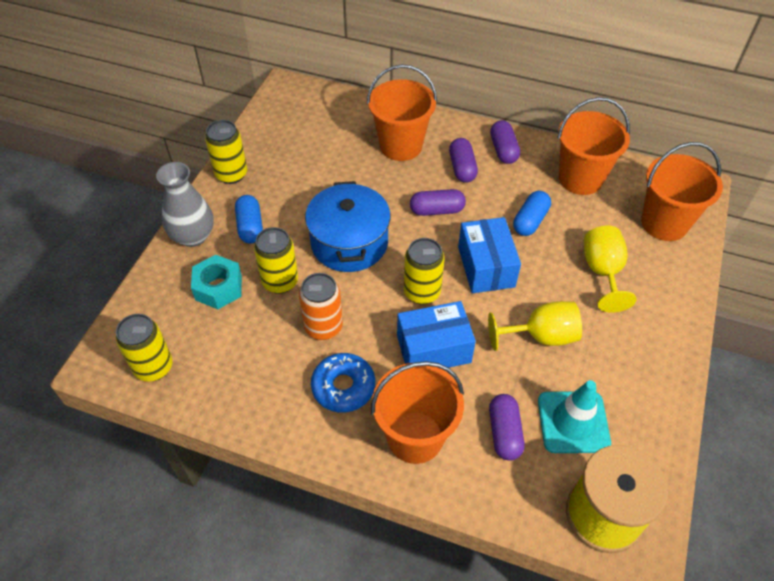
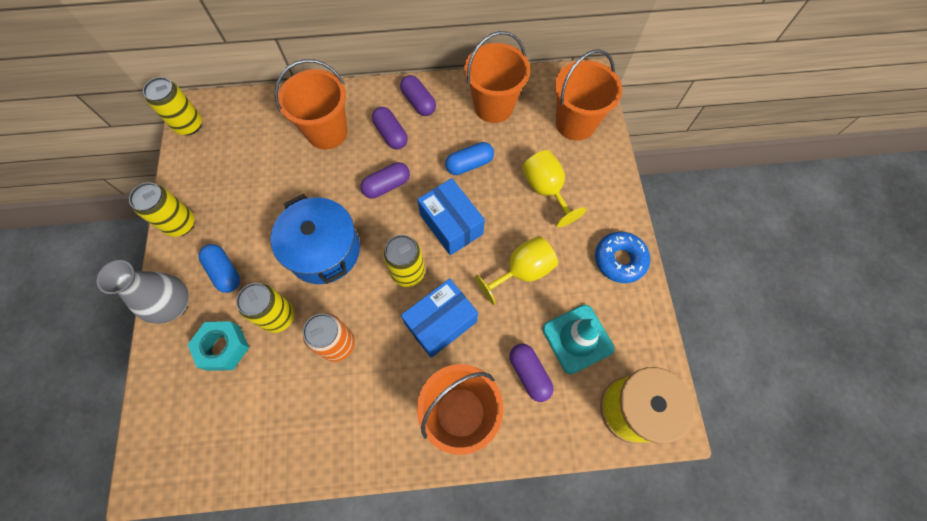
camera: 25 degrees left, 15 degrees up
(153, 367) = (199, 456): yellow can -> yellow can (189, 125)
(343, 387) = (380, 394): blue donut -> blue donut (619, 260)
(530, 221) = (469, 164): blue capsule -> blue capsule turned 60 degrees clockwise

